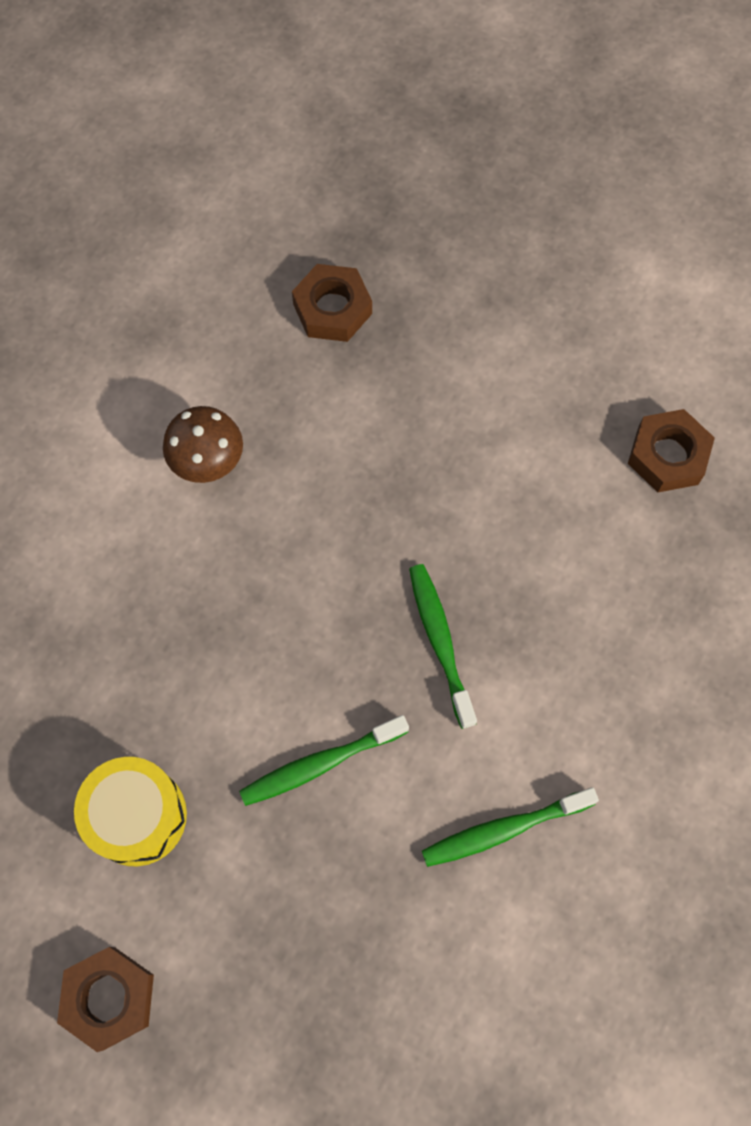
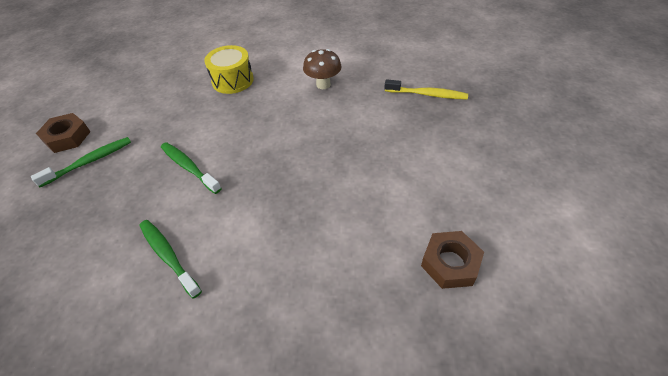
camera: 70 degrees right, 20 degrees down
(137, 816) = (151, 118): yellow drum -> yellow drum (233, 80)
(332, 309) = (427, 94): brown nut -> yellow toothbrush
(440, 641) = (271, 191): green toothbrush -> green toothbrush (90, 161)

